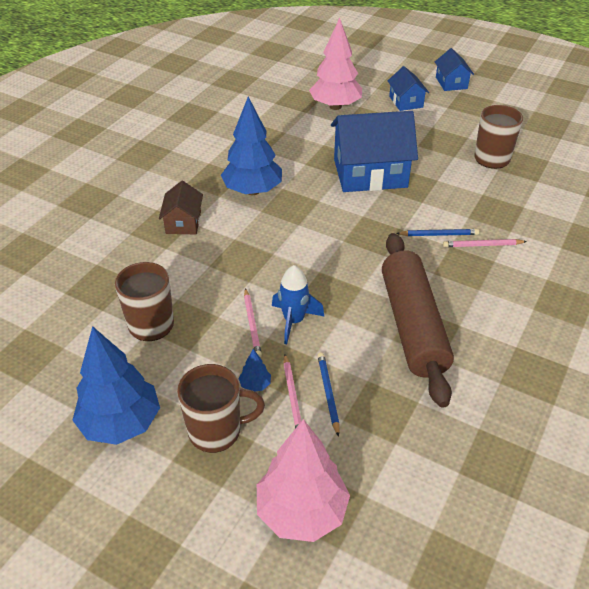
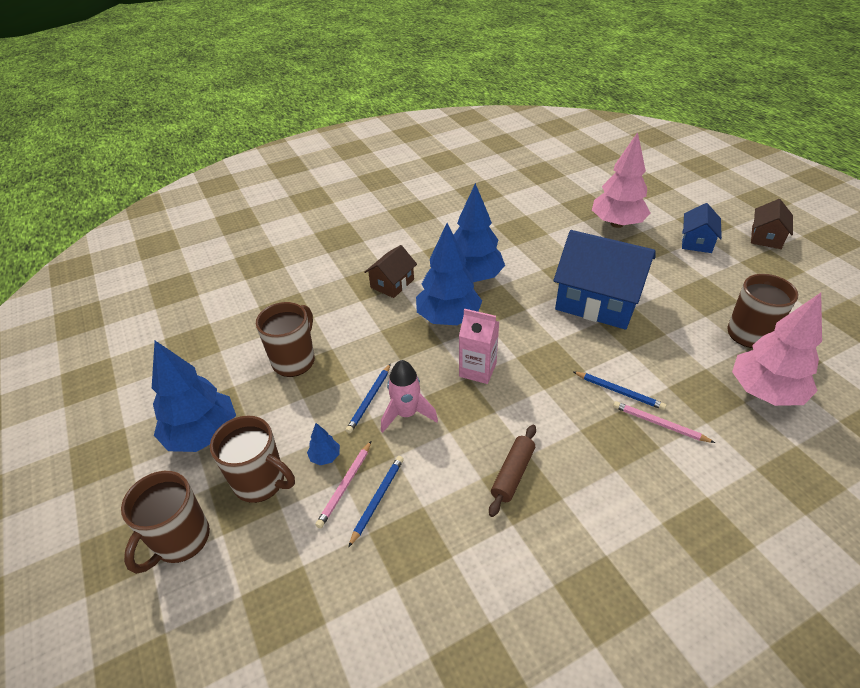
camera: 35 degrees right, 0 degrees up
(187, 511) = (181, 540): none -> brown mug
(252, 324) = (369, 399): pink pencil -> blue pencil
(261, 232) = (448, 318): none -> blue tree
(294, 321) = (406, 414): blue rocket -> pink rocket
(302, 512) = (260, 600): pink tree -> pink tree (765, 392)
(321, 263) = (477, 370): none -> pink carton
(412, 325) = (513, 474): brown rolling pin -> brown rolling pin, size x0.45
(451, 83) = (766, 237): blue house -> brown house

